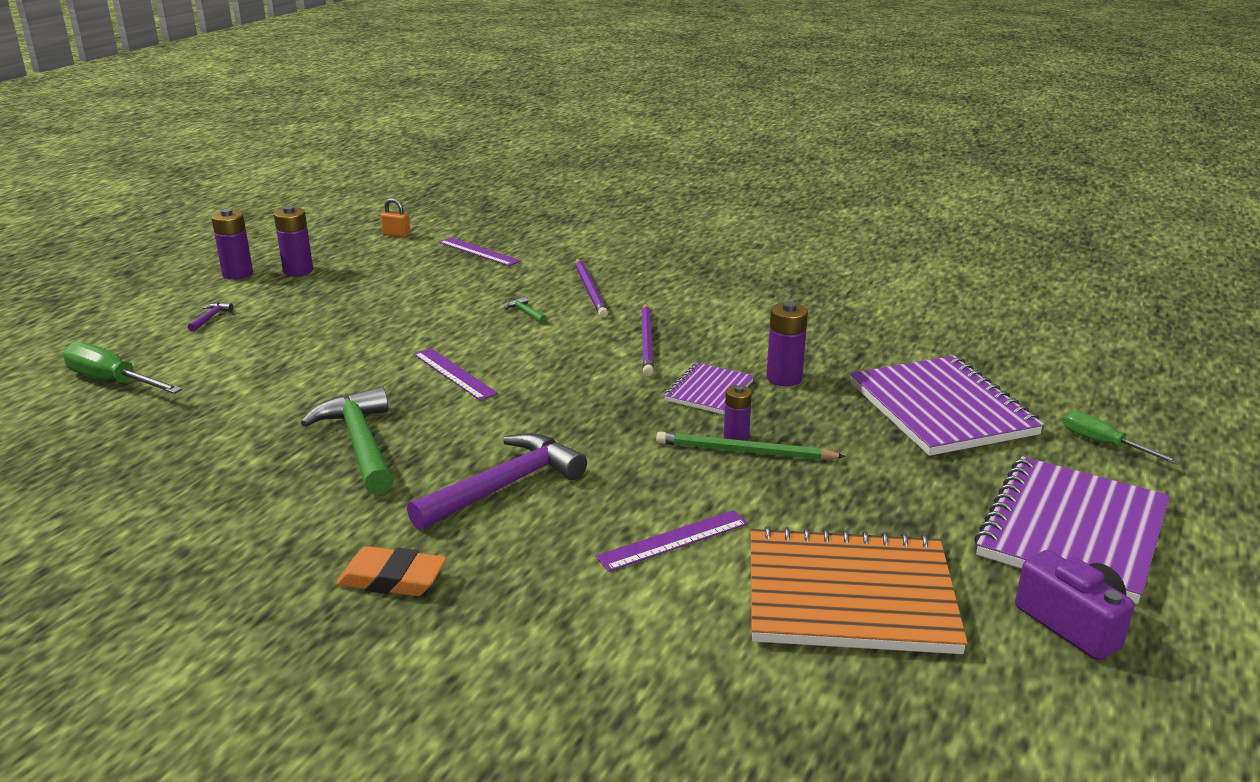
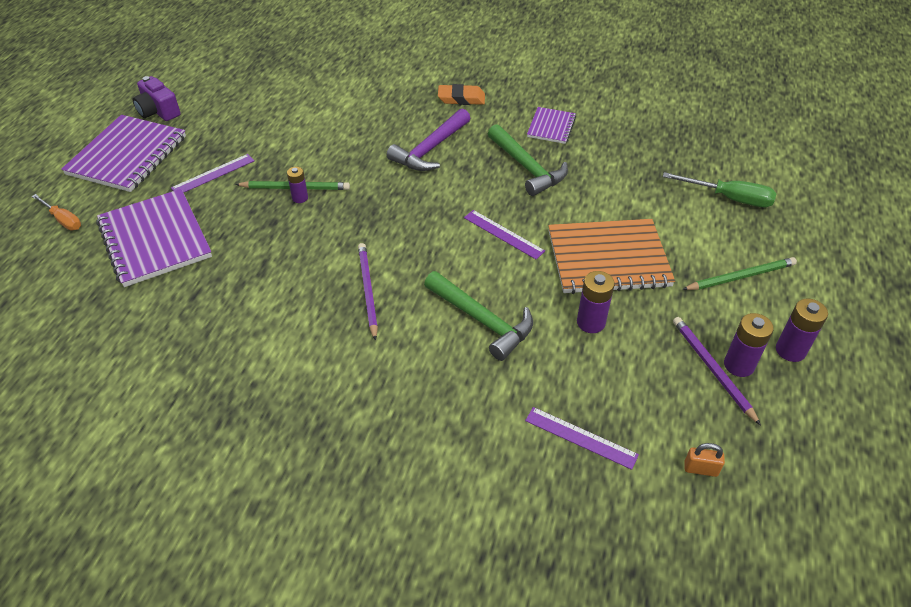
camera: 170 degrees right, 20 degrees up
(210, 318) = (741, 276): purple hammer -> green pencil
(525, 312) = (482, 320): green hammer -> green hammer, size x2.47
(590, 290) = (434, 368): purple pencil -> purple pencil (712, 369)
(673, 540) = (335, 129): purple ruler -> purple ruler (213, 174)
(709, 391) = (316, 238): purple notebook -> purple notebook (551, 127)
(784, 378) = (260, 259): purple battery -> purple battery (591, 322)
(849, 595) = (254, 113): orange notebook -> orange notebook (608, 259)
(1103, 444) = (63, 220): green screwdriver -> orange screwdriver

